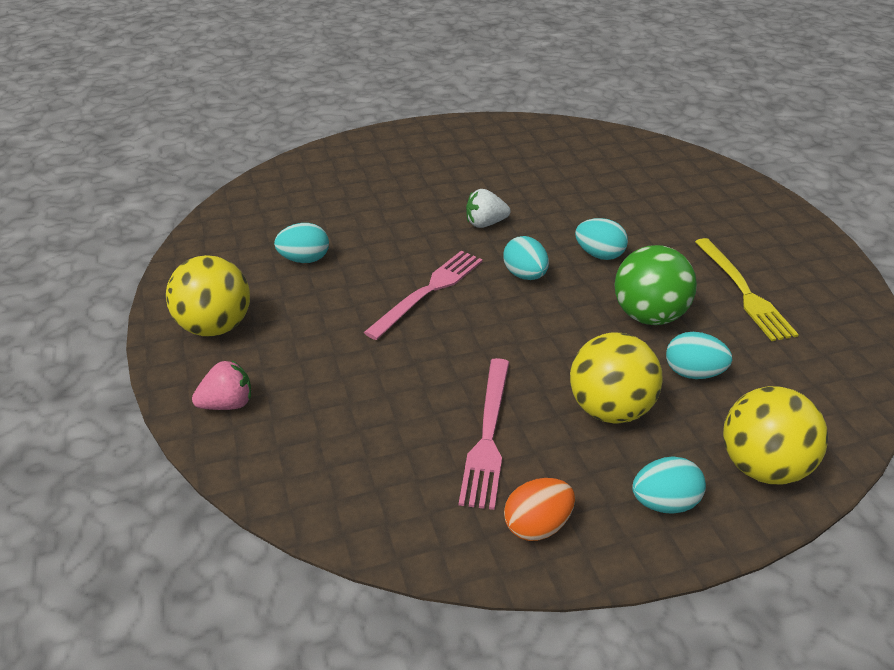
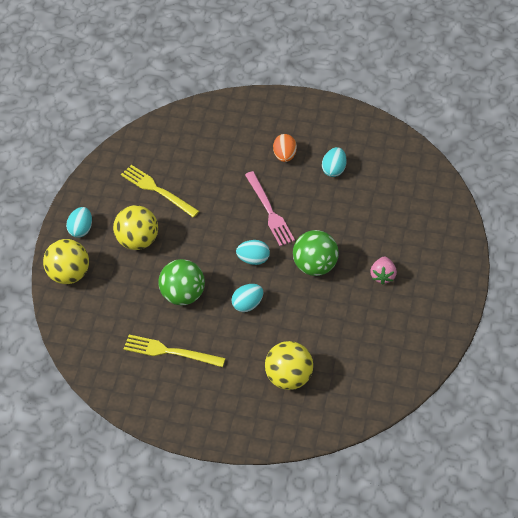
camera: 125 degrees right, 15 degrees up
(215, 327) = (299, 120): yellow ball -> yellow ball (289, 377)
(228, 404) = (240, 112): pink strawberry -> pink strawberry (383, 276)
(485, 223) = (316, 265): white strawberry -> green ball
(488, 435) = (157, 190): pink fork -> yellow fork
(537, 526) = (103, 184): orange egg -> orange egg (285, 155)
(693, 373) = (134, 286): turquoise egg -> none

